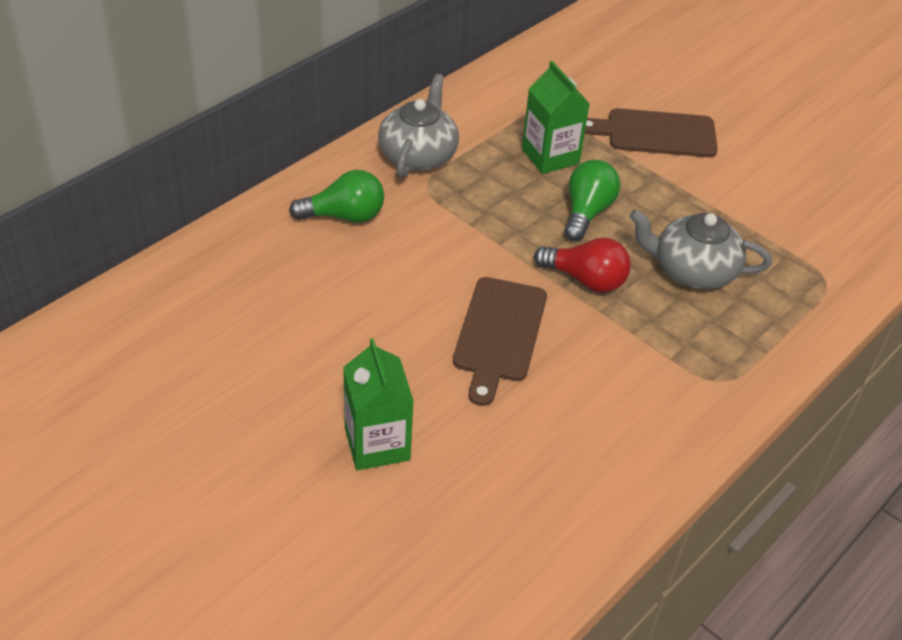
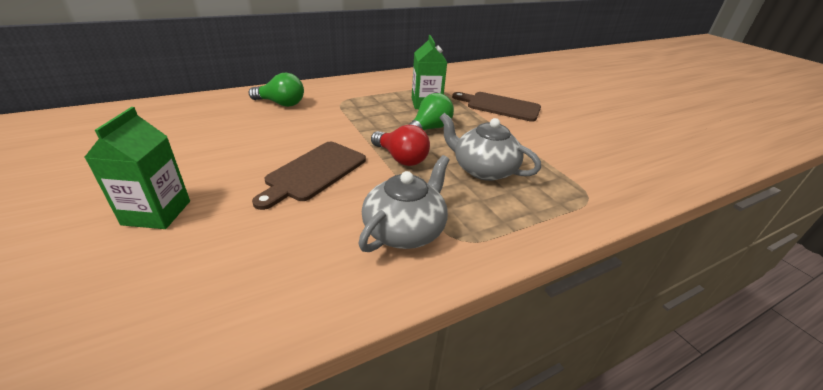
camera: 20 degrees right, 10 degrees down
(418, 155) = (350, 90): grey teapot -> grey teapot (405, 230)

